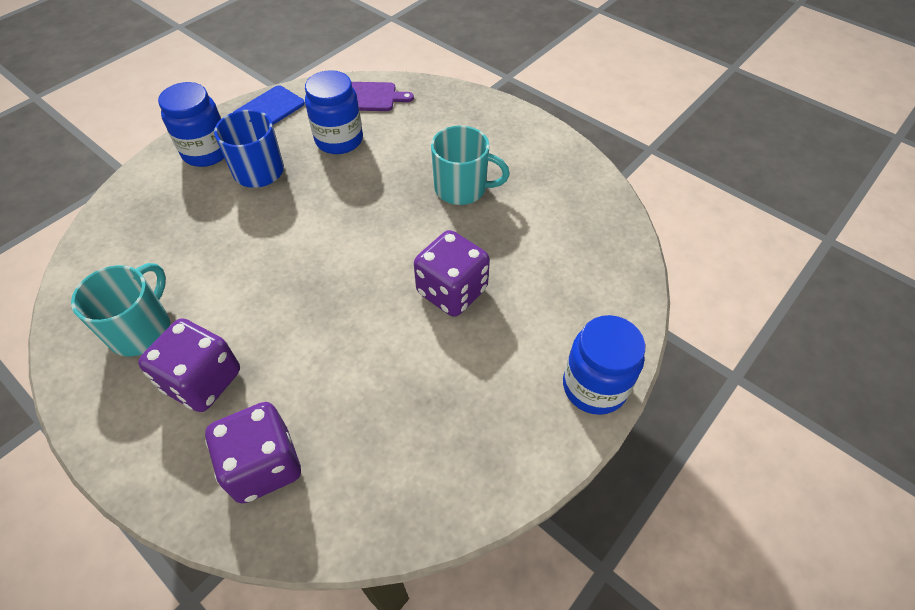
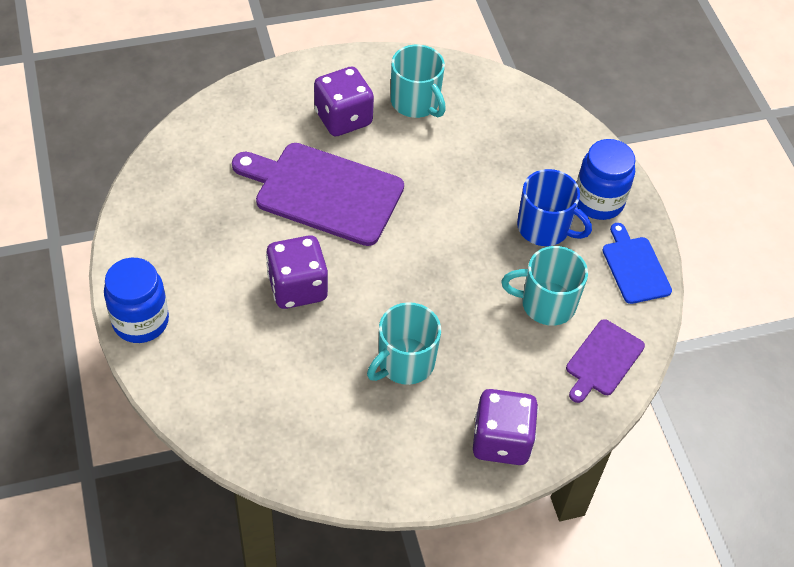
camera: 120 degrees right, 0 degrees up
(264, 465) = (253, 124): purple dice -> purple dice (501, 441)
(323, 337) = (323, 192): none -> purple cutting board
(339, 140) = (546, 303): blue jar -> turquoise mug

